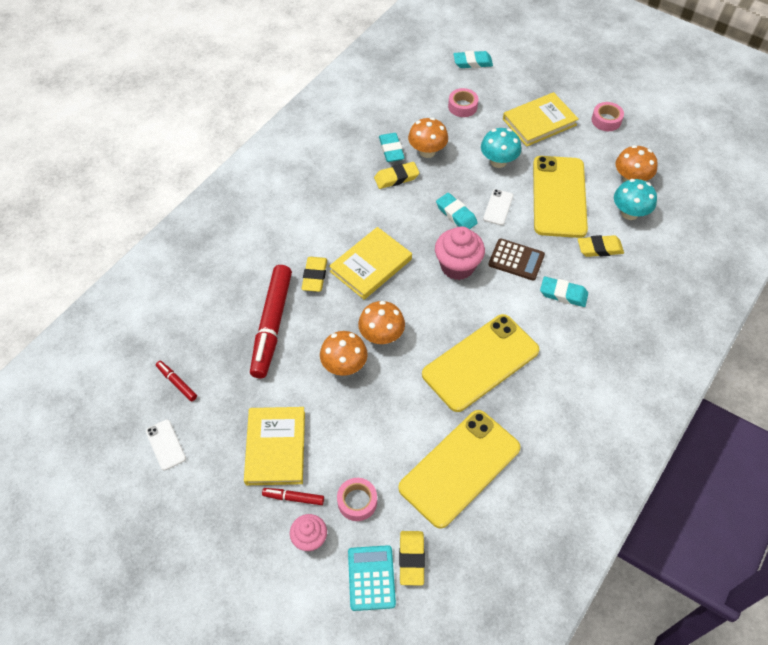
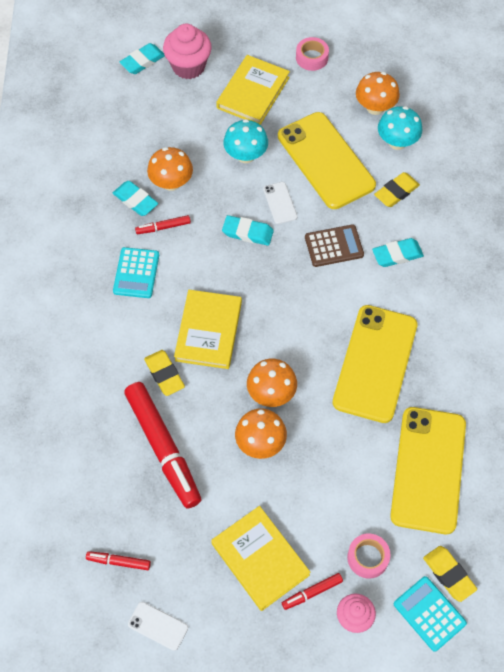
camera: 35 degrees left, 5 degrees up
(352, 197) = (136, 273): none -> turquoise calculator
(396, 178) = (163, 227): yellow eraser -> red marker
(457, 266) = (287, 284): pink cupcake -> pink cupcake (188, 66)
(462, 106) = (169, 115): pink tape -> none

